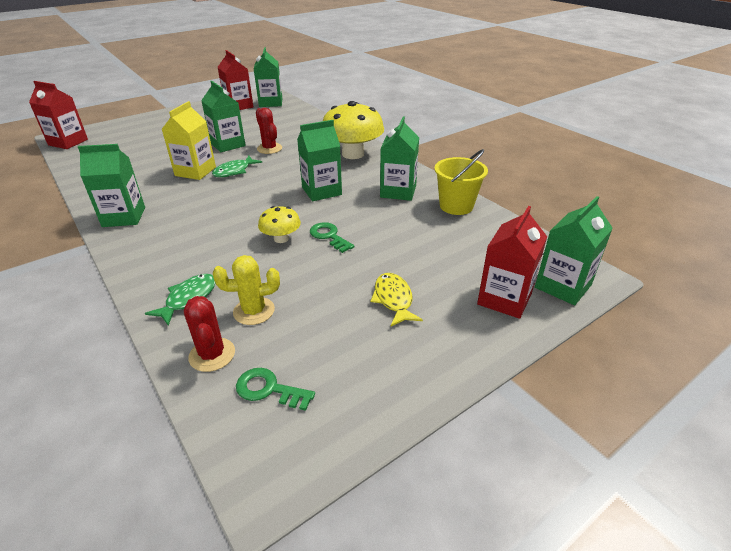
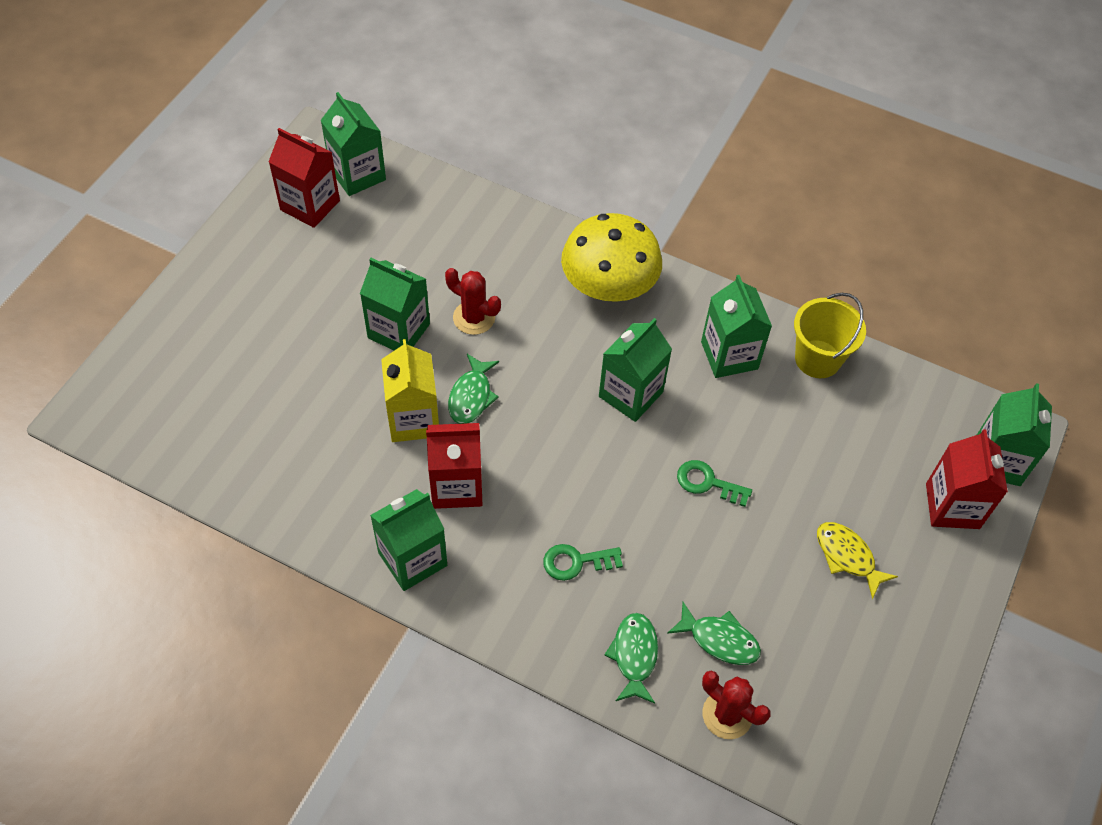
camera: 30 degrees left, 20 degrees up
(68, 142) = (116, 425): red carton -> red carton (456, 486)
(254, 311) = (719, 640): yellow cactus -> green fish
(269, 389) = (813, 726): green key -> green key (576, 562)
(281, 238) = (654, 512): yellow mushroom -> none

